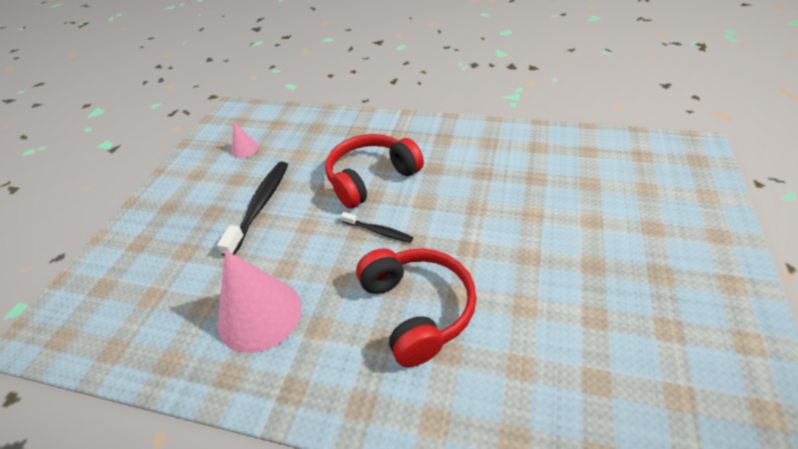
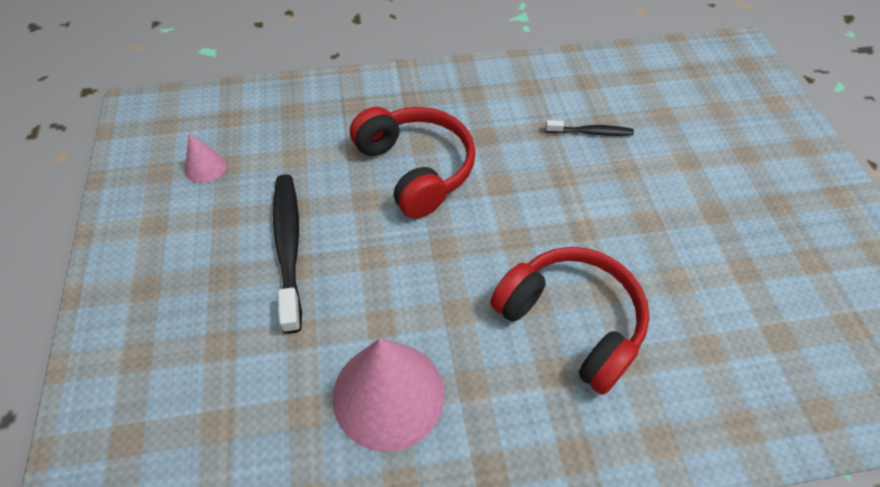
camera: 30 degrees left, 10 degrees up
(371, 178) = (416, 169): red headphones -> red headphones turned 120 degrees clockwise
(378, 231) = (469, 238): black toothbrush -> black toothbrush (591, 132)

